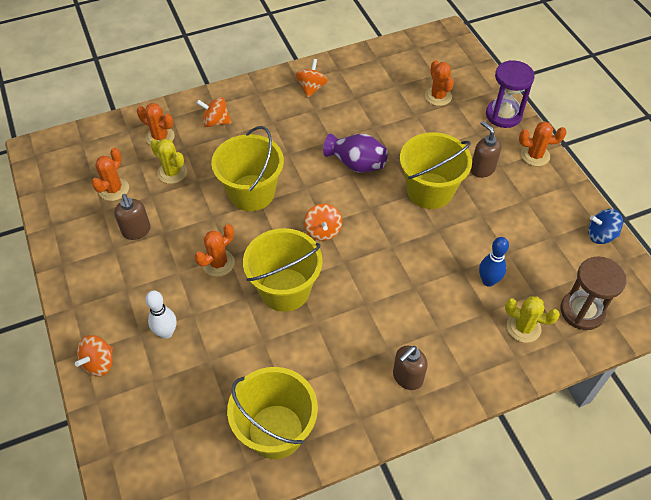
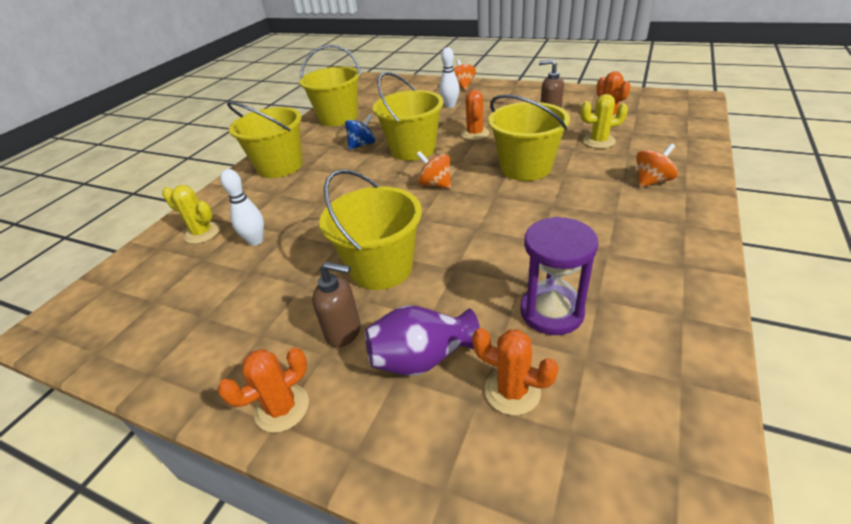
camera: 140 degrees right, 15 degrees down
(160, 137) = (657, 148): orange cactus -> none
(311, 88) = (656, 269): orange spinning top -> none
(356, 164) = (483, 239): purple vase -> purple vase (422, 358)
(407, 377) = (280, 166): brown soap dispenser -> yellow bucket
(488, 281) = (256, 241): blue bowling pin -> white bowling pin
(503, 115) = (383, 444): purple hourglass -> purple hourglass (551, 312)
(523, 327) = (202, 233): yellow cactus -> yellow cactus turned 45 degrees clockwise
(582, 311) = (144, 275): brown hourglass -> none
(600, 235) = (135, 360): blue spinning top -> blue spinning top (362, 145)

